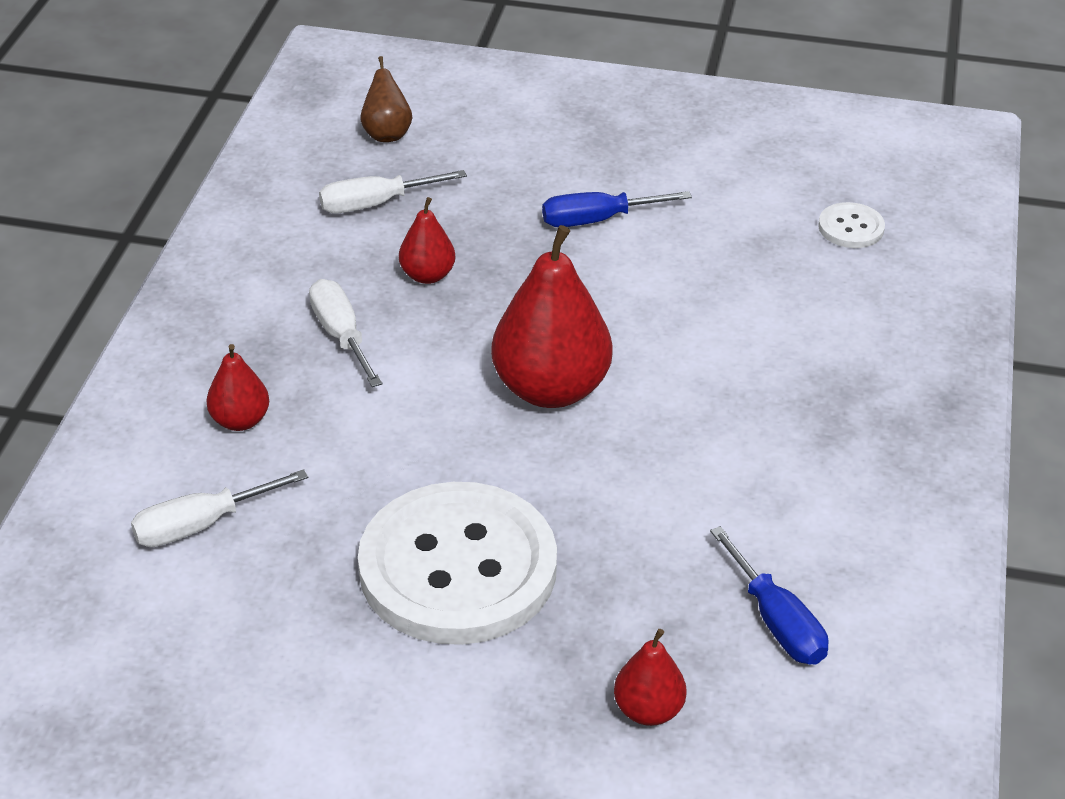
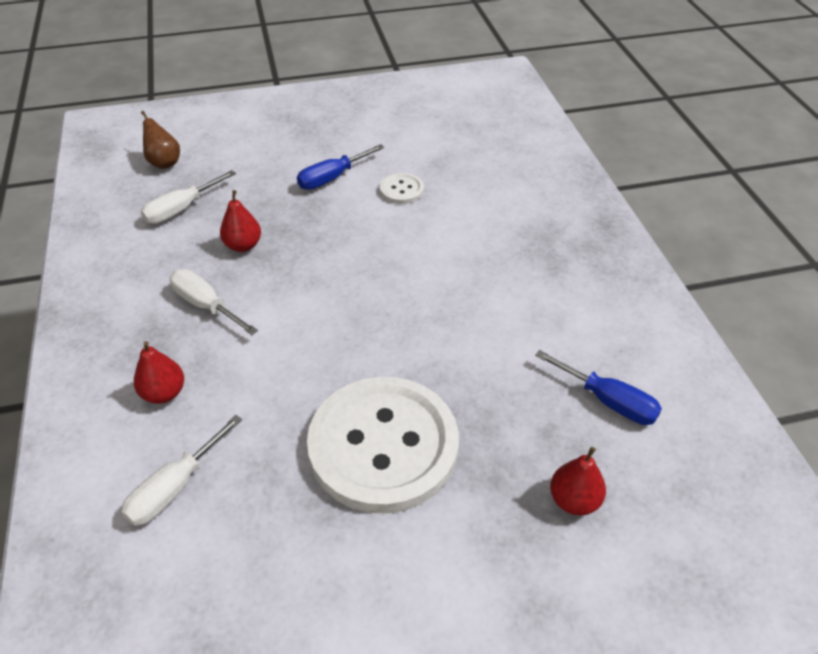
camera: 25 degrees left, 5 degrees up
(551, 389) = (369, 295): red pear -> none
(851, 228) = (482, 140): white button -> white button (401, 190)

